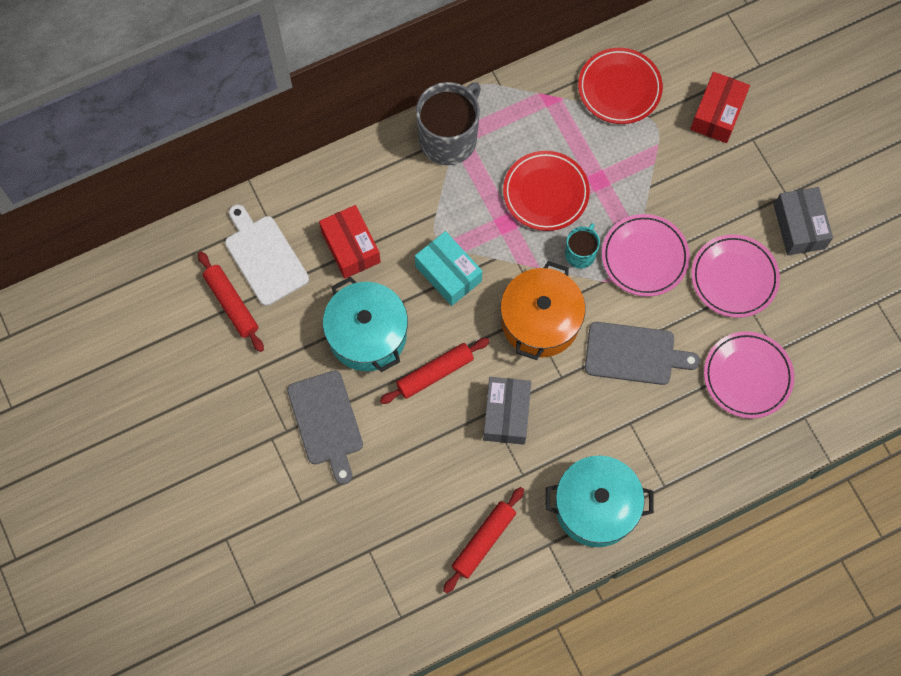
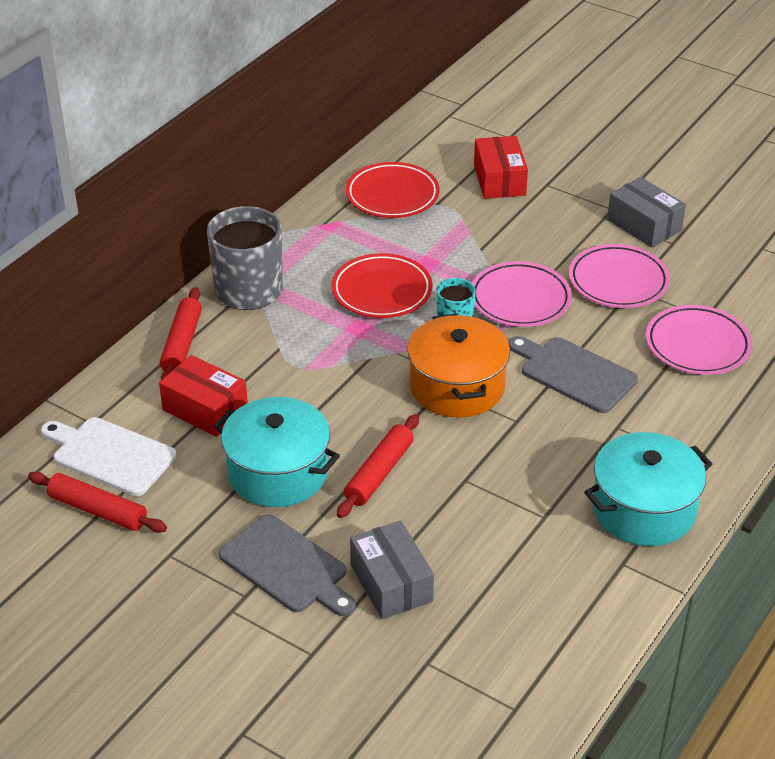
camera: 30 degrees left, 30 degrees down
(448, 273) = (329, 388): turquoise box -> none
(483, 541) = (550, 593): red rolling pin -> red rolling pin (181, 343)
(506, 414) = (484, 474): grey box -> grey box (391, 583)
(634, 354) = (574, 373): grey cutting board -> grey cutting board turned 120 degrees counterclockwise

